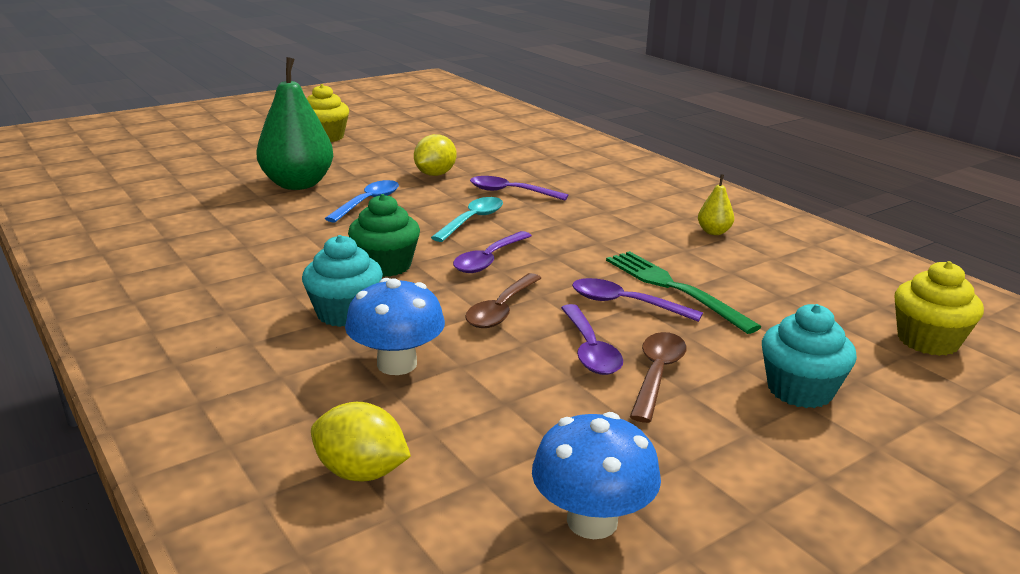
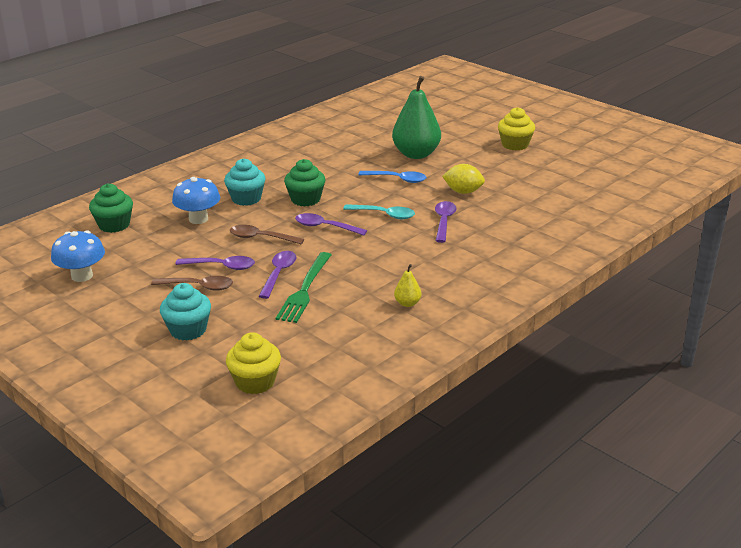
camera: 80 degrees right, 5 degrees up
(361, 472) = (114, 225): yellow lemon -> green cupcake
(590, 350) = (221, 266): purple spoon -> purple spoon turned 150 degrees counterclockwise
(674, 288) = (305, 289): green fork -> green fork turned 150 degrees clockwise

